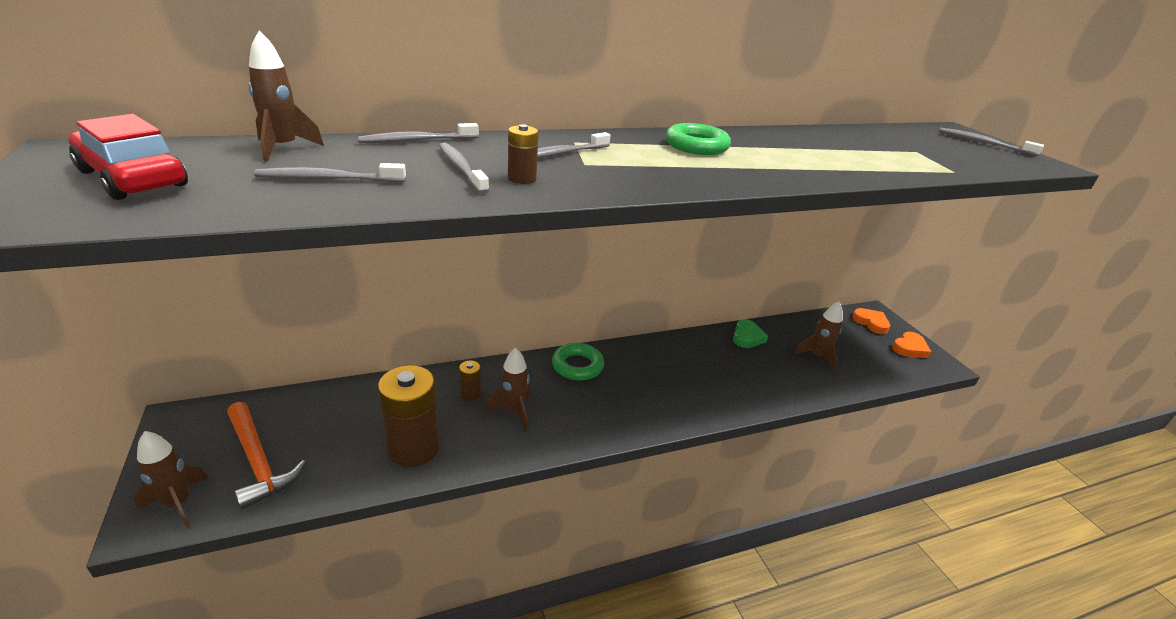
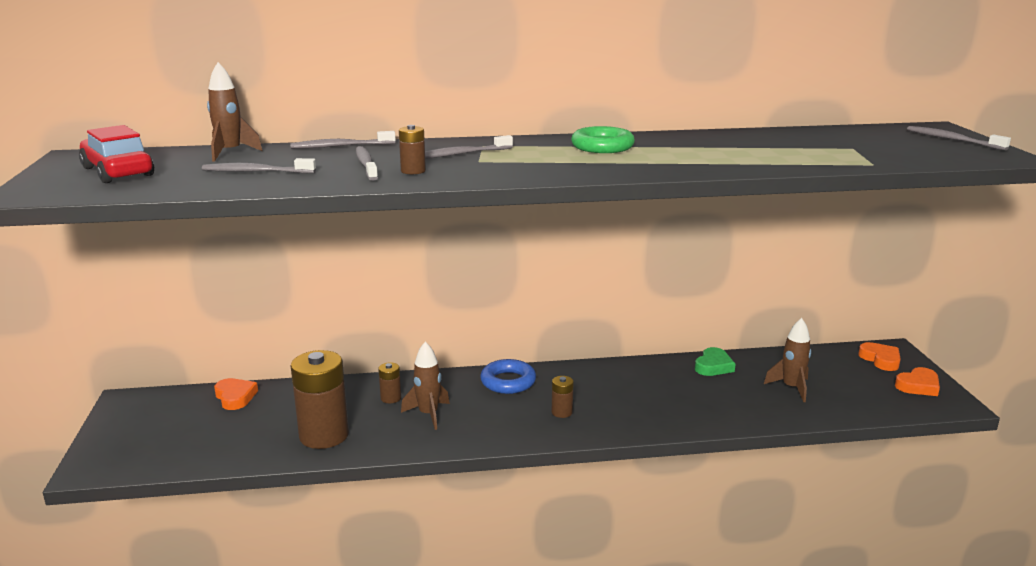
camera: 15 degrees right, 10 degrees down
(178, 503) = (117, 458): brown rocket -> none
(258, 462) = (186, 435): orange hammer -> none
(304, 404) = (235, 397): none -> orange heart
(577, 366) = (508, 382): green ring -> blue ring
(638, 398) = (562, 412): none -> brown battery

